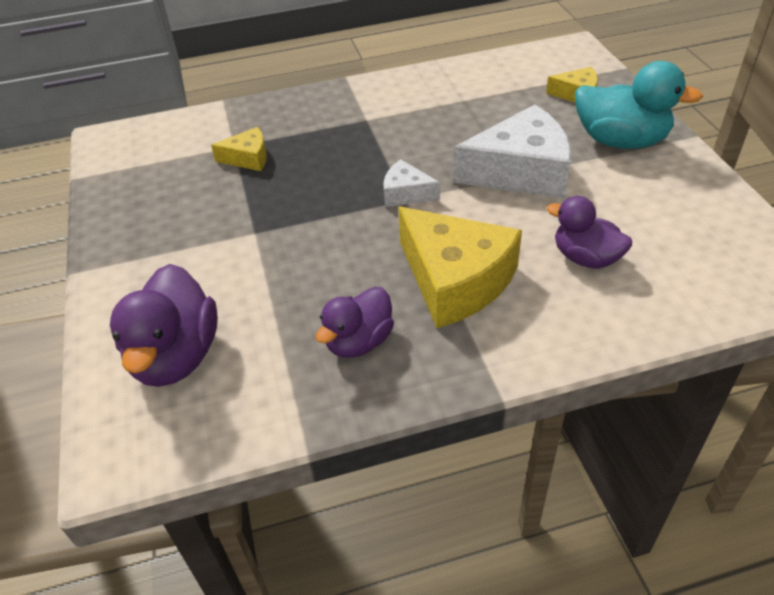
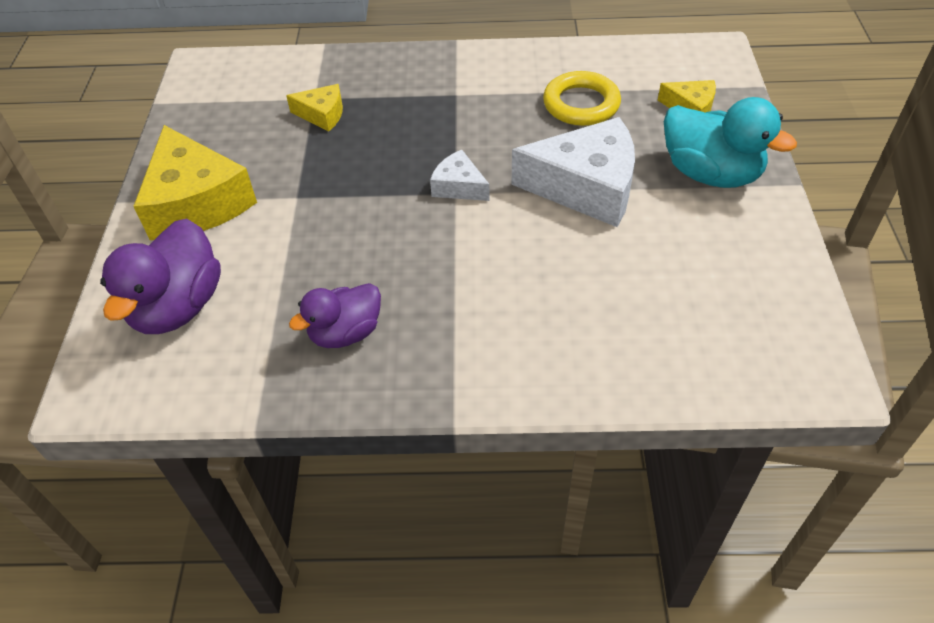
camera: 15 degrees right, 5 degrees up
(455, 280) = (464, 291): yellow cheese -> yellow cheese (196, 203)
(482, 107) = (581, 104): none -> yellow ring
(585, 258) = (606, 298): purple duck -> none

